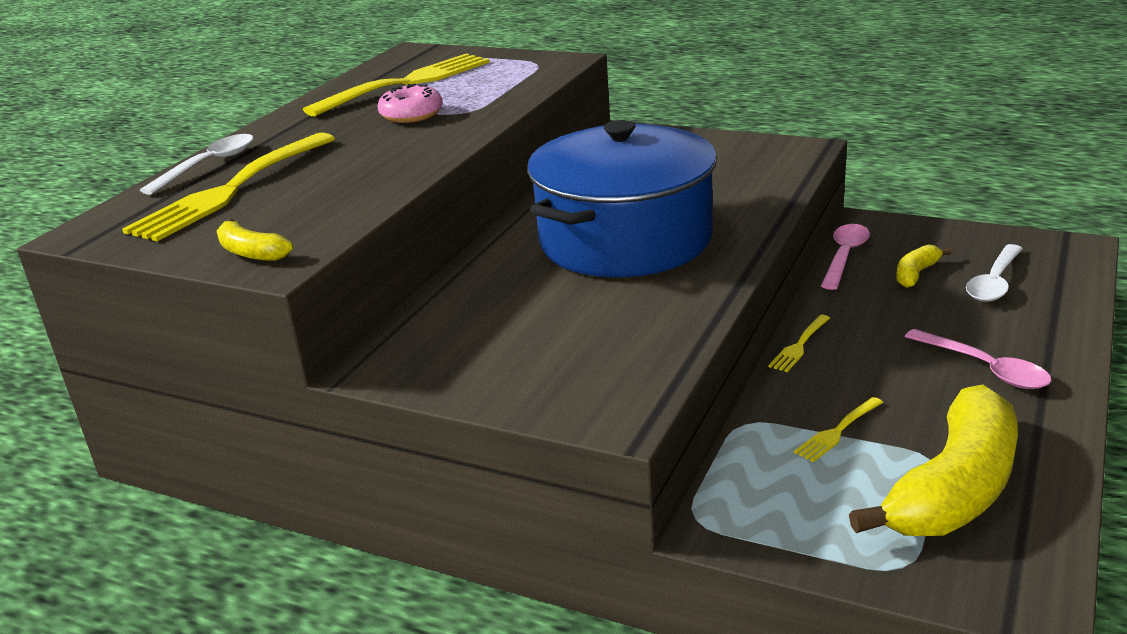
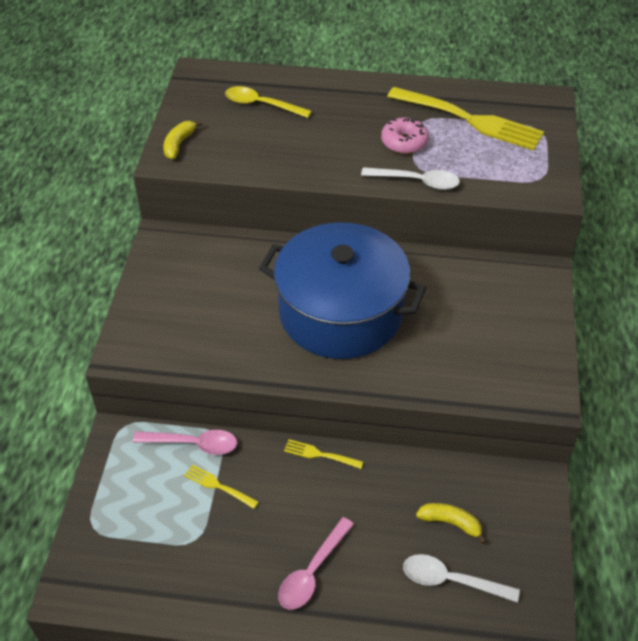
camera: 70 degrees right, 20 degrees up
(209, 165) = (297, 81): white spoon -> white spoon (417, 181)
(231, 190) = (261, 105): yellow fork -> yellow spoon
(844, 256) = (468, 471): pink spoon -> pink spoon (193, 444)
(953, 489) = (165, 552): yellow banana -> none

